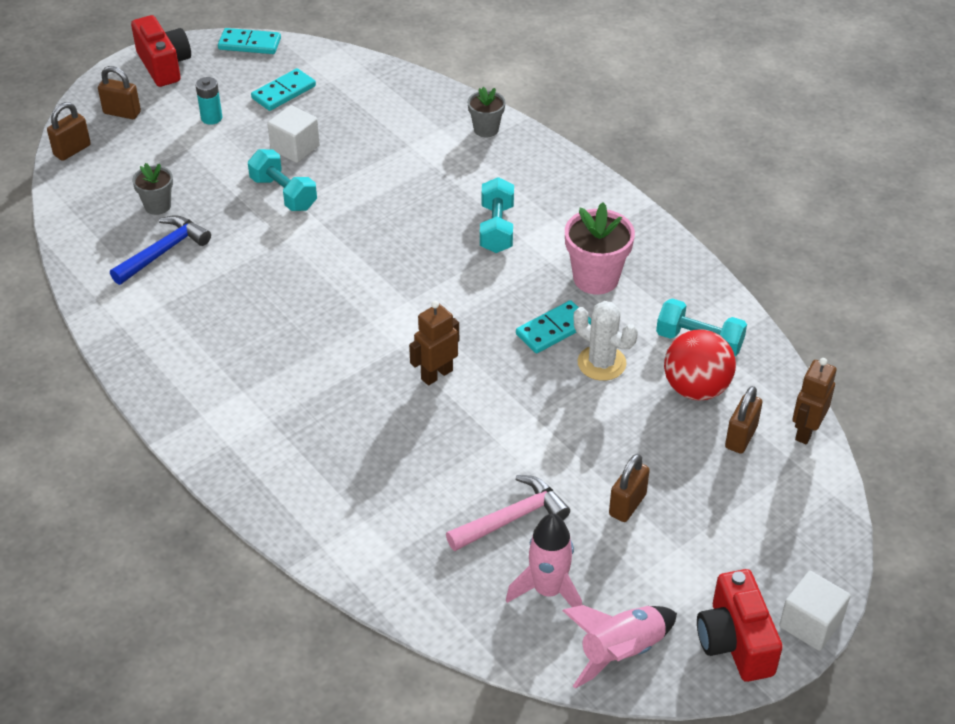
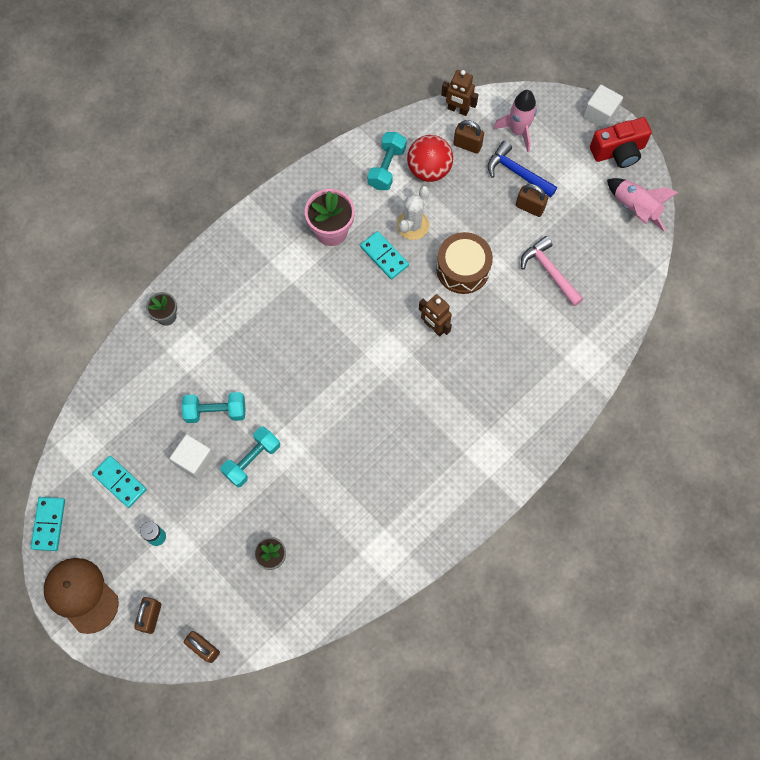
camera: 95 degrees left, 25 degrees up
(163, 251) = (326, 540): blue hammer -> blue hammer (517, 172)
(164, 65) = (81, 595): red camera -> brown cap
(497, 228) = (283, 299): turquoise dumbbell -> turquoise dumbbell (216, 411)
(525, 413) = (463, 269): none -> brown drum
(548, 591) = (600, 248): pink rocket -> pink rocket (518, 131)

